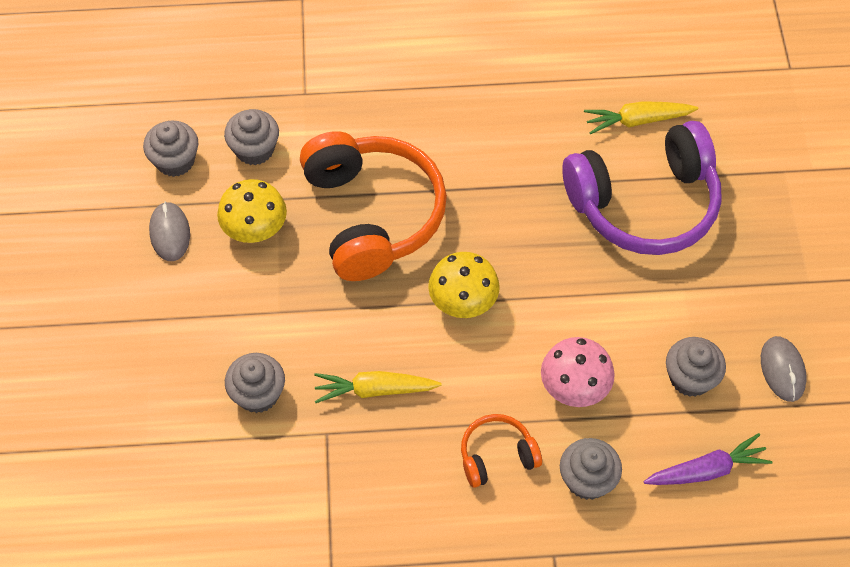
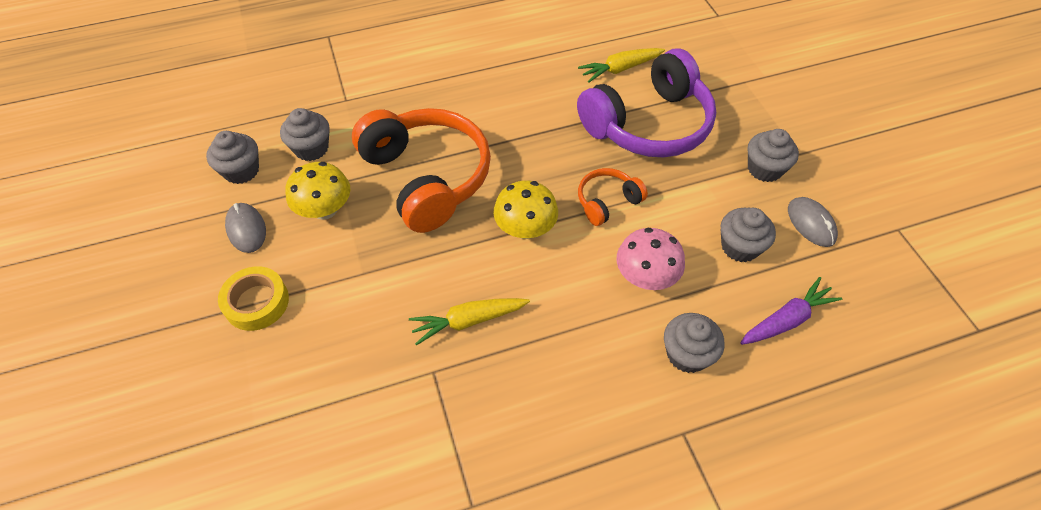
camera: 15 degrees left, 5 degrees down
(167, 318) = (256, 302): none -> yellow tape
(258, 394) = (358, 351): grey cupcake -> grey cupcake (764, 169)
(497, 455) = (598, 353): orange headphones -> orange headphones (607, 202)

